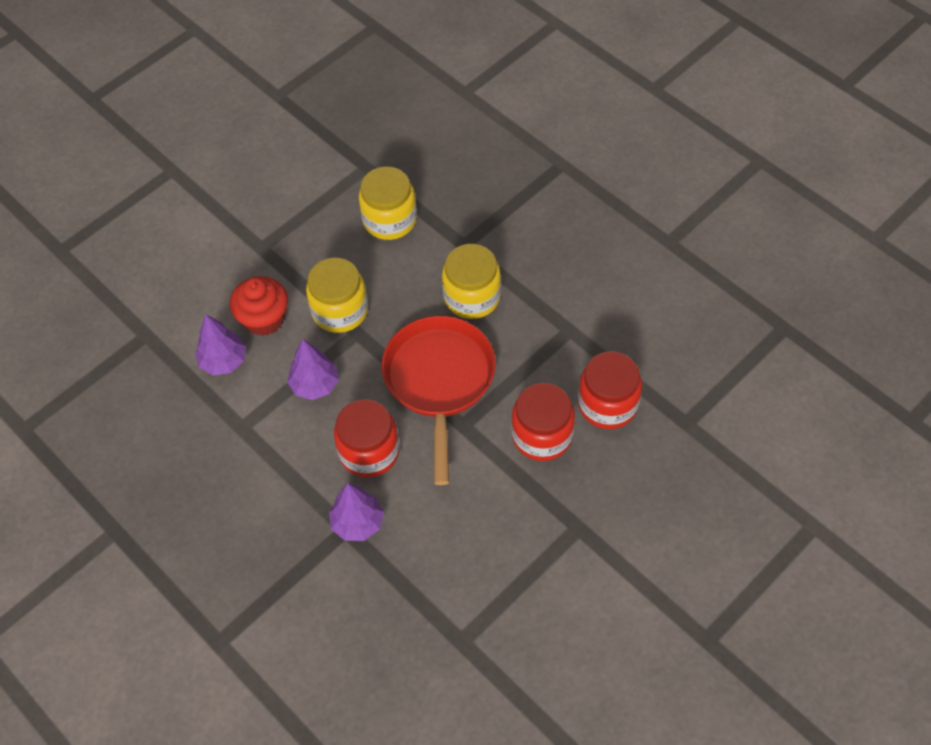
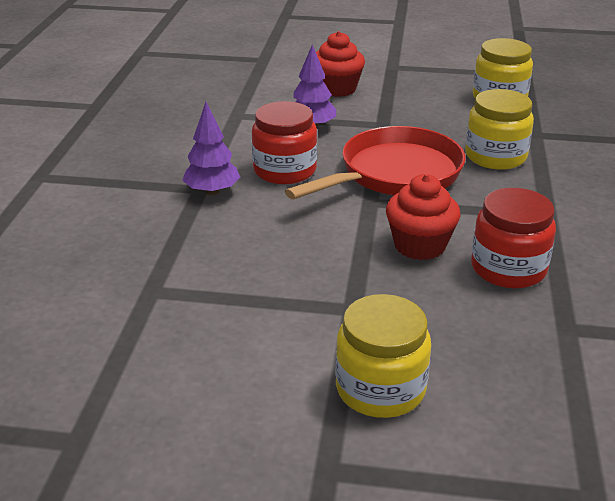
camera: 50 degrees right, 25 degrees down
(223, 361) = (281, 89): purple tree -> none
(340, 310) = (390, 111): yellow jar -> yellow jar (380, 389)
(542, 435) = (419, 245): red jar -> red cupcake

